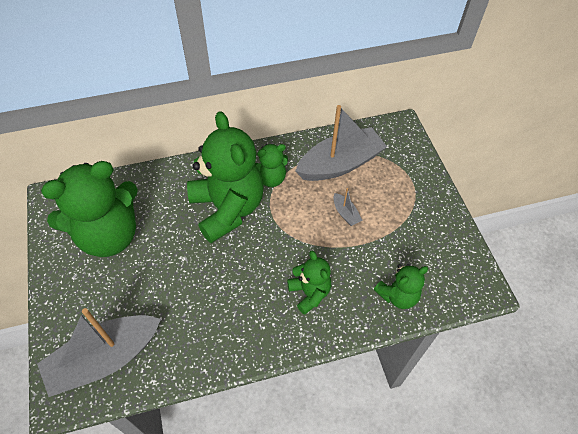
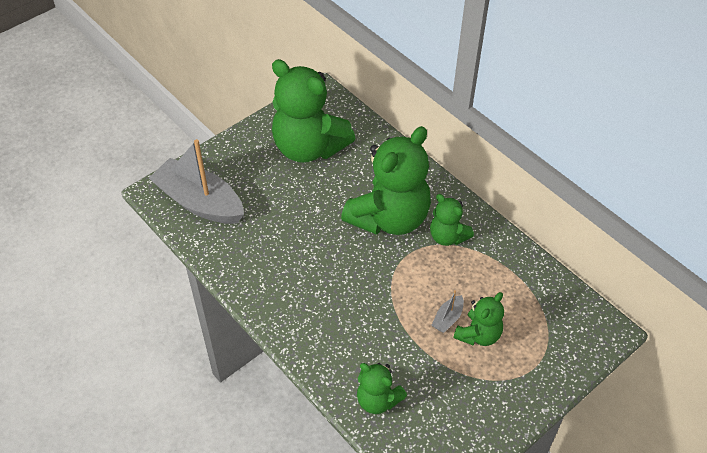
camera: 65 degrees right, 5 degrees down
(309, 293) = (337, 321): green teddy bear -> green teddy bear (478, 334)
(340, 164) = (508, 290): grey boat -> none

